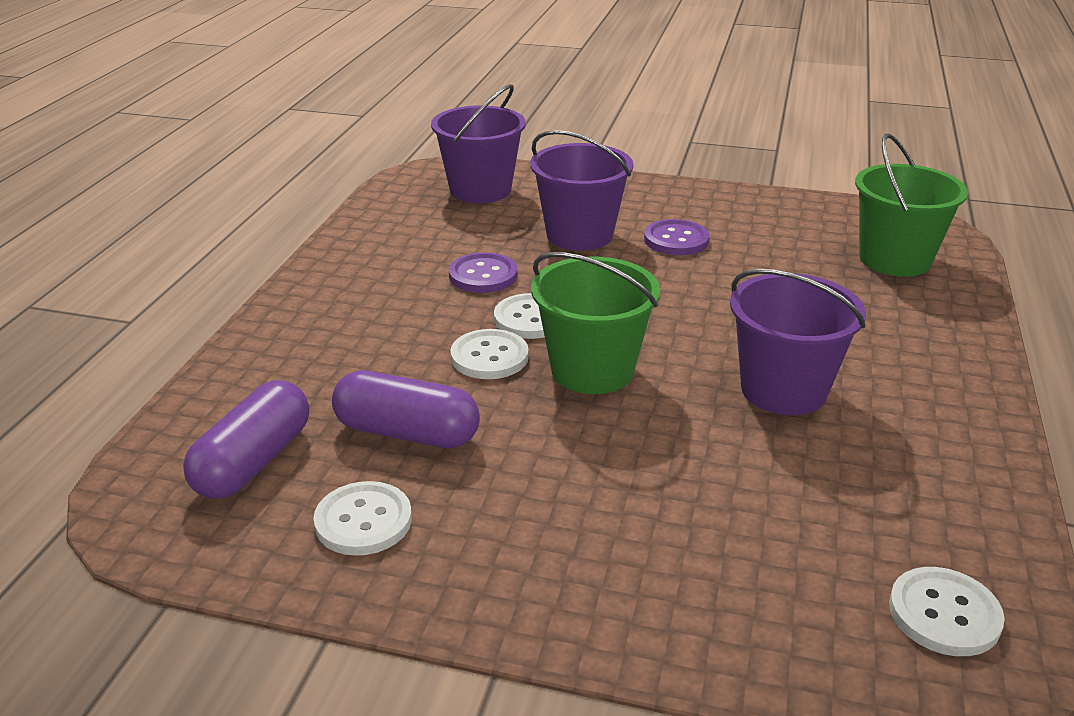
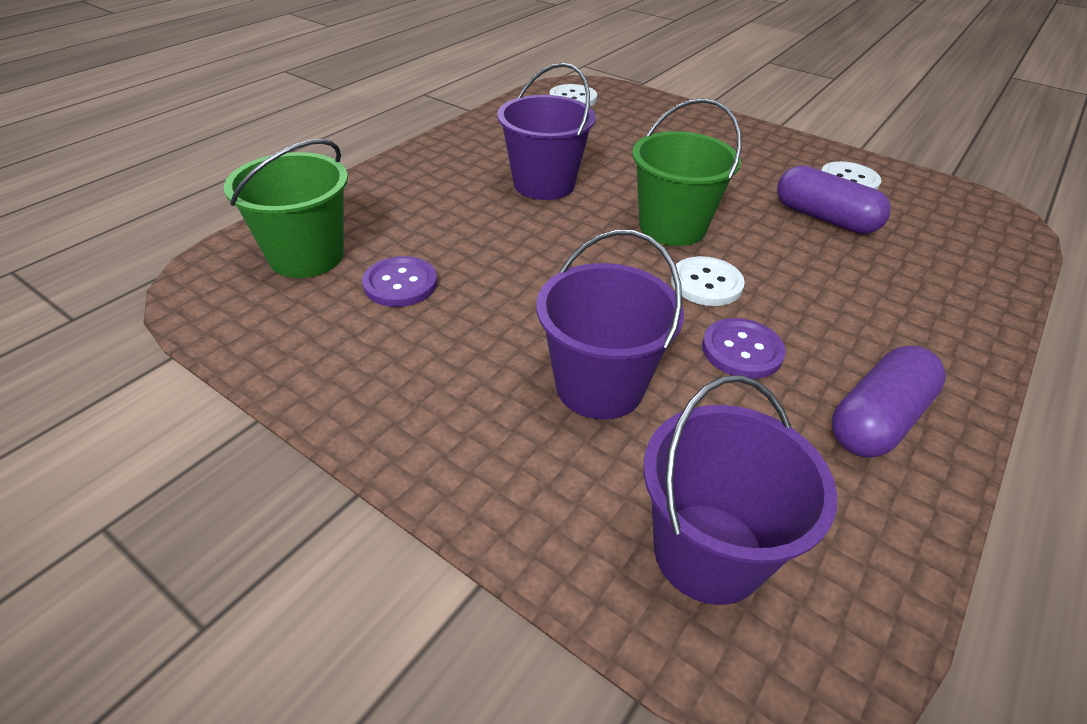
camera: 160 degrees left, 10 degrees up
(253, 461) = (934, 225): purple capsule -> purple capsule (877, 420)
(489, 357) = (753, 257): white button -> none
(676, 240) = (490, 343): purple button -> purple button (400, 284)

